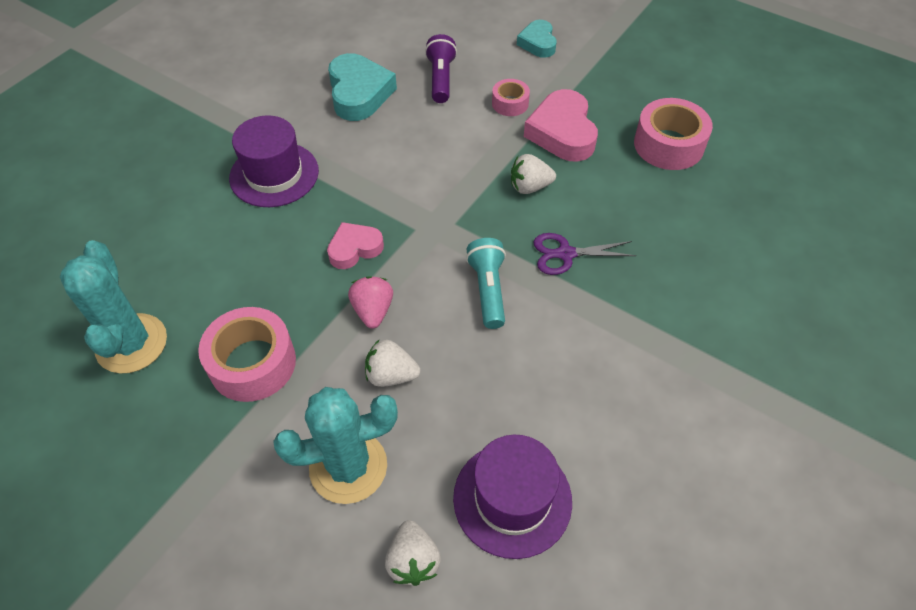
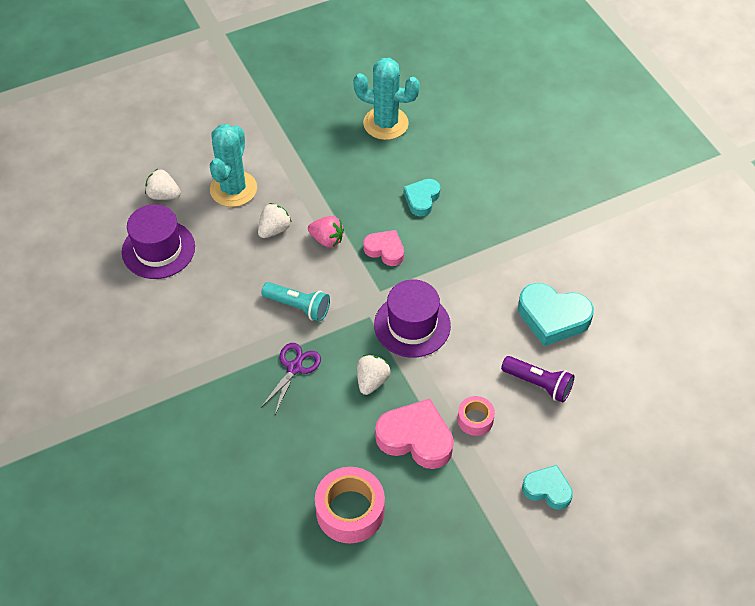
camera: 120 degrees right, 0 degrees up
(252, 363) = (331, 171): pink tape -> none
(255, 248) = (422, 199): none -> turquoise heart
(274, 174) = (488, 231): purple hat -> purple hat (412, 325)
(354, 249) = (385, 250): pink heart -> pink heart turned 60 degrees counterclockwise

